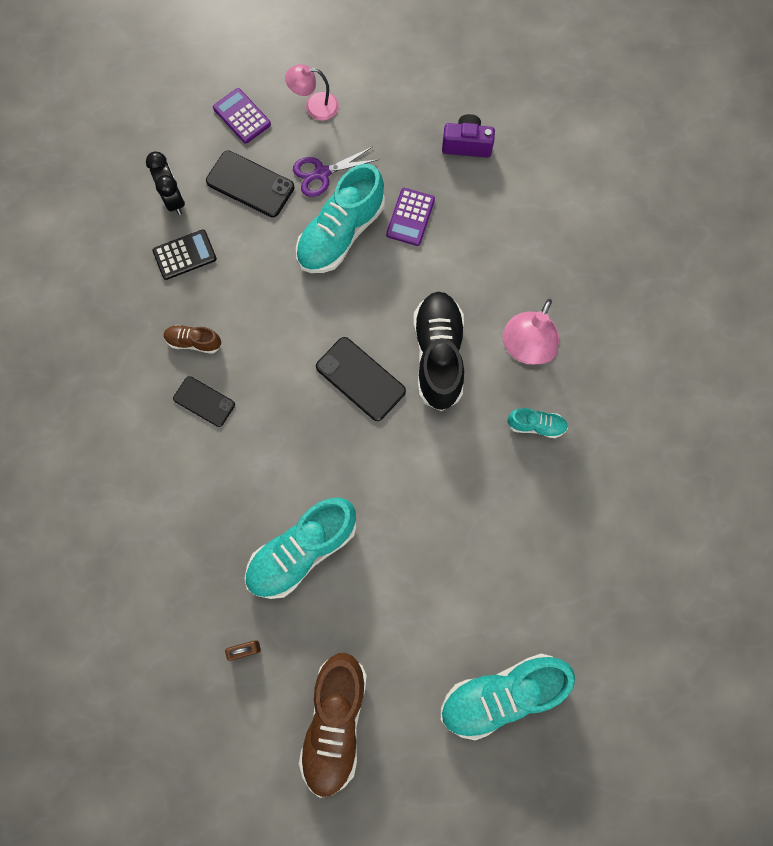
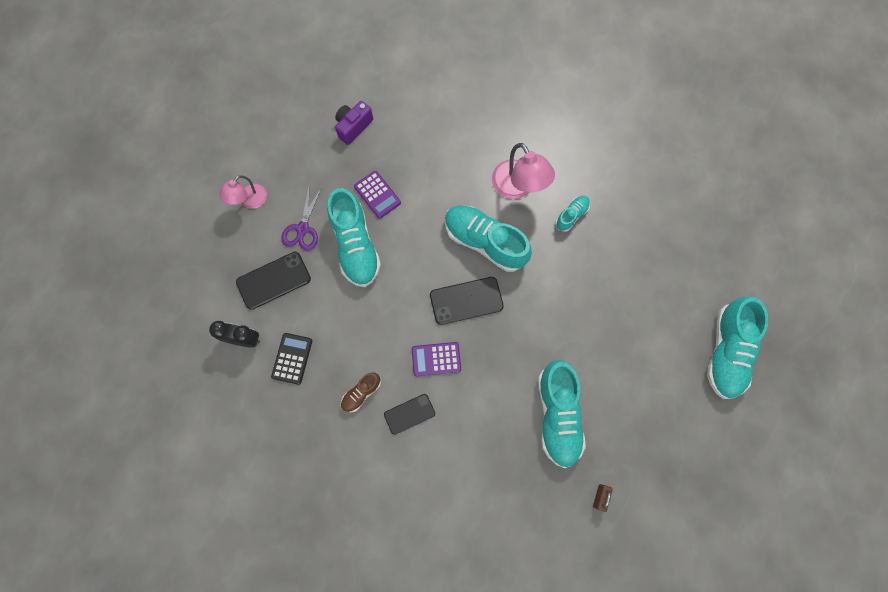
camera: 55 degrees left, 0 degrees up
(242, 116) = (218, 253): purple calculator -> purple calculator (436, 359)
(335, 722) = (682, 467): brown shoe -> none
(438, 355) = (484, 242): black shoe -> turquoise shoe

